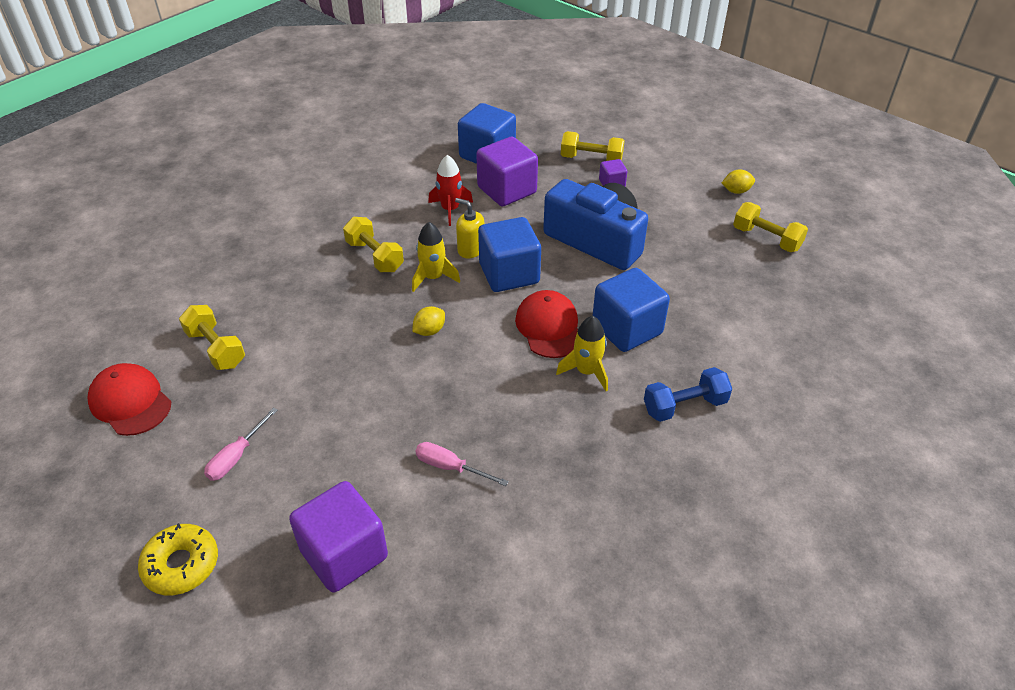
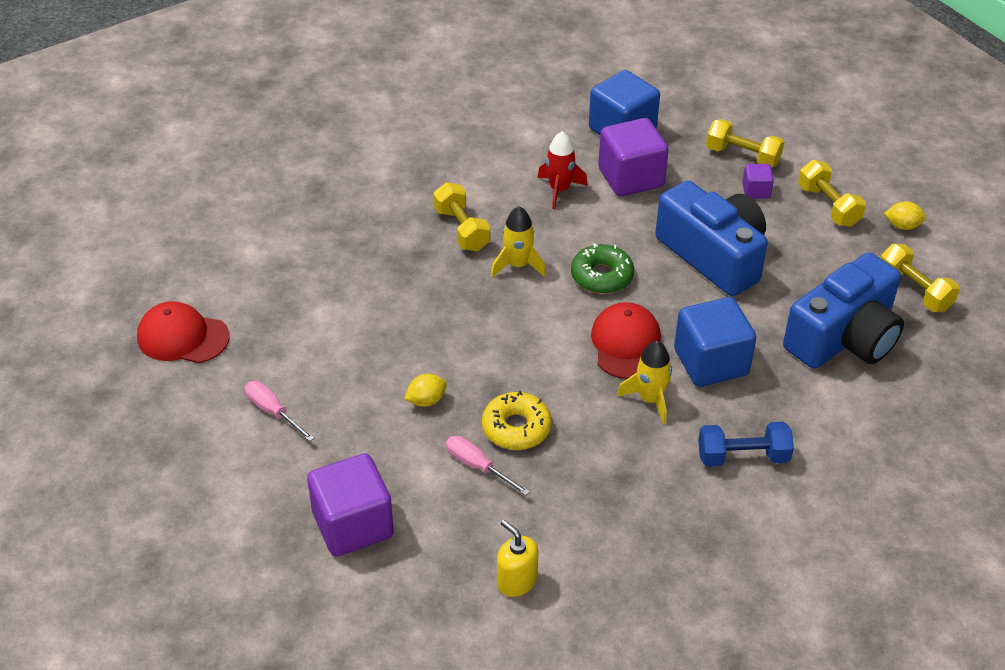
camera: 15 degrees right, 0 degrees up
(130, 402) = (182, 337): red cap -> red cap turned 45 degrees counterclockwise
(181, 565) = (202, 501): yellow donut -> yellow donut (516, 428)
(216, 348) = (275, 299): yellow dumbbell -> yellow dumbbell (828, 206)
(236, 456) = (273, 412): pink screwdriver -> pink screwdriver turned 90 degrees clockwise
(429, 331) = (497, 323): yellow lemon -> yellow lemon (426, 400)
(471, 249) = (568, 241): yellow soap dispenser -> yellow soap dispenser (516, 581)
(509, 274) = (602, 276): blue cube -> green donut
(727, 287) = (844, 338): none -> blue camera

